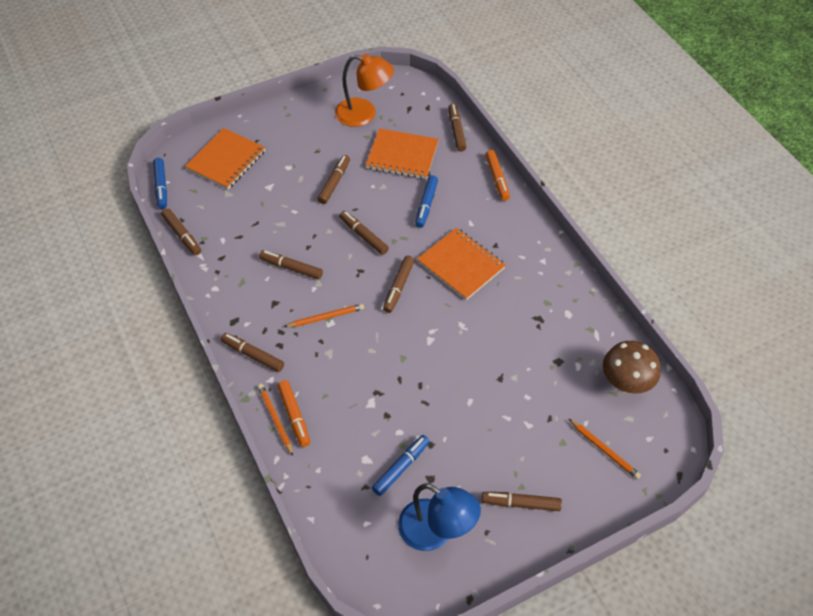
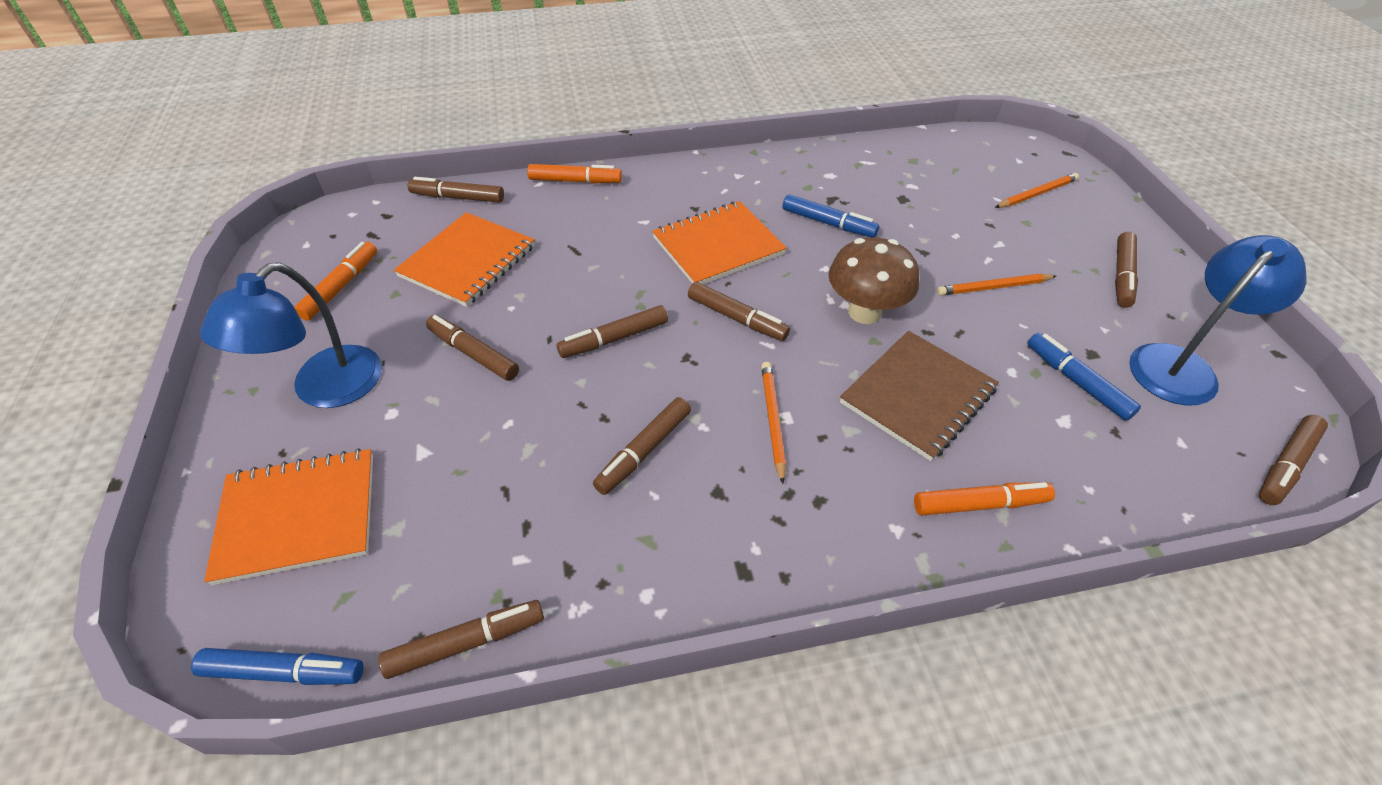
camera: 75 degrees left, 5 degrees down
(226, 160) = (298, 516): orange notebook -> orange notebook turned 60 degrees counterclockwise
(253, 355) = (835, 549): brown marker -> brown marker (1285, 465)
(275, 419) = (986, 536): orange pencil -> orange pencil (993, 287)
(295, 138) = (324, 389): none -> blue lamp
(363, 383) = (917, 396): none -> brown notebook
(364, 114) = (341, 286): orange lamp -> orange marker
(426, 205) = (586, 256): blue marker -> blue marker (828, 223)
(625, 383) = (942, 158): brown mushroom -> brown mushroom (864, 312)

